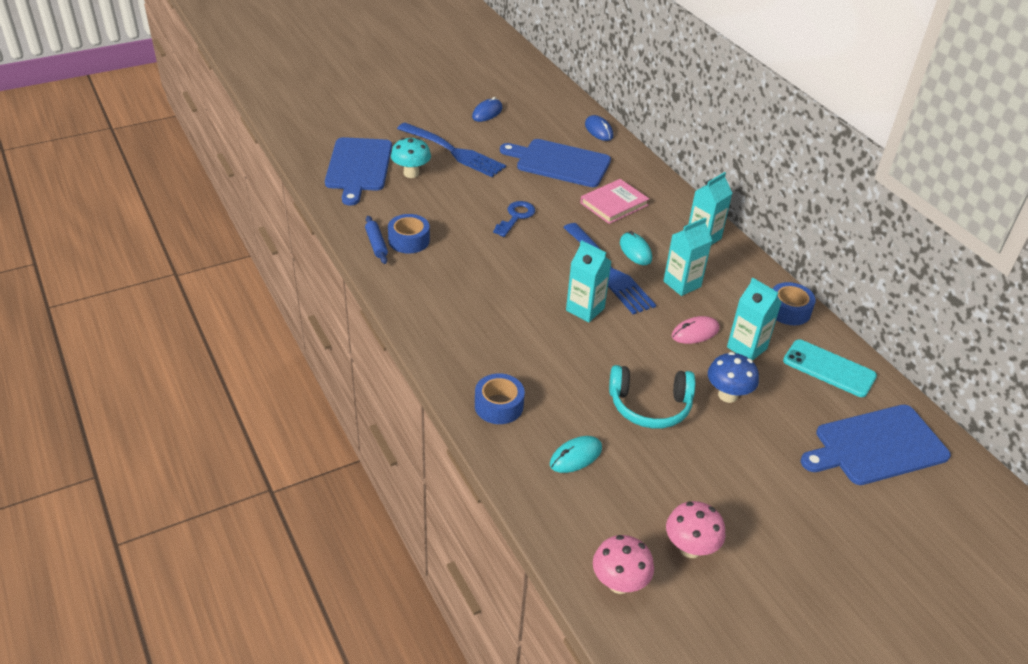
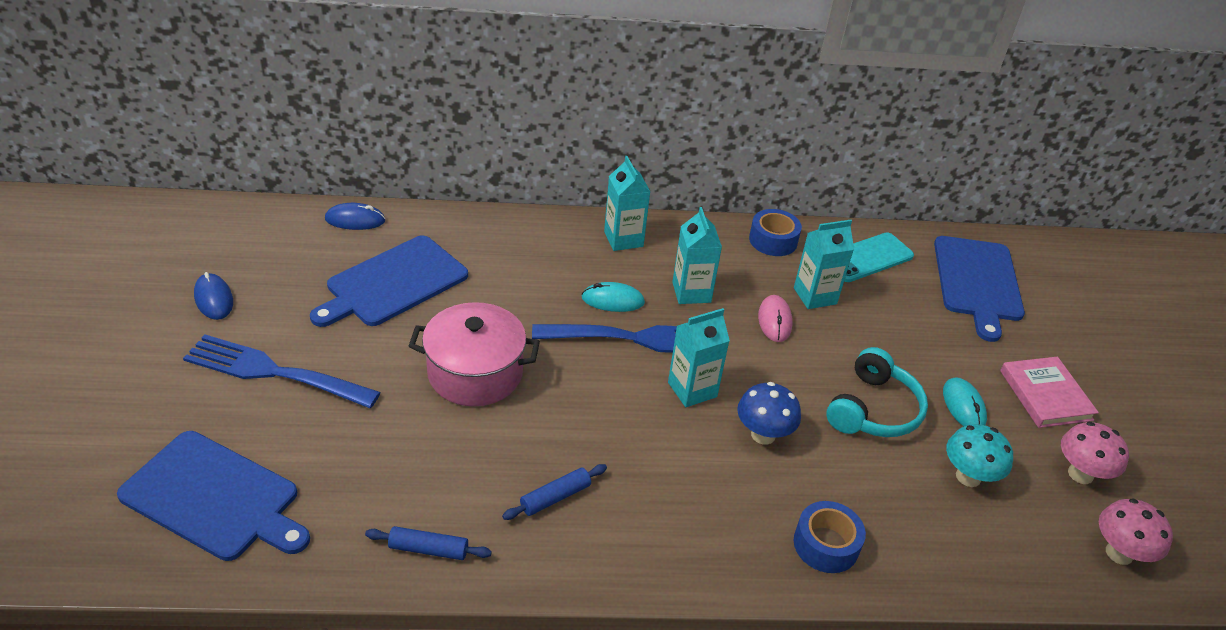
camera: 65 degrees left, 0 degrees up
(409, 240) = (446, 506): blue tape -> none
(411, 173) = (287, 440): turquoise mushroom -> turquoise mushroom (968, 477)
(446, 277) = (555, 497): none -> blue rolling pin
(453, 151) = (275, 372): blue fork -> blue fork turned 135 degrees counterclockwise
(516, 217) = (475, 373): blue key -> pink pot
(576, 456) = (931, 508): turquoise mouse -> turquoise mouse (963, 406)
(614, 204) = (514, 276): pink book -> pink book (1045, 395)
(727, 395) = (878, 343): blue mushroom -> blue mushroom (763, 435)

